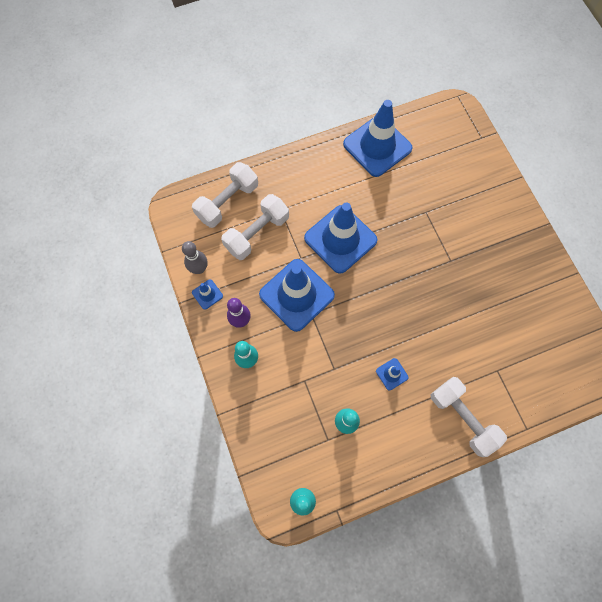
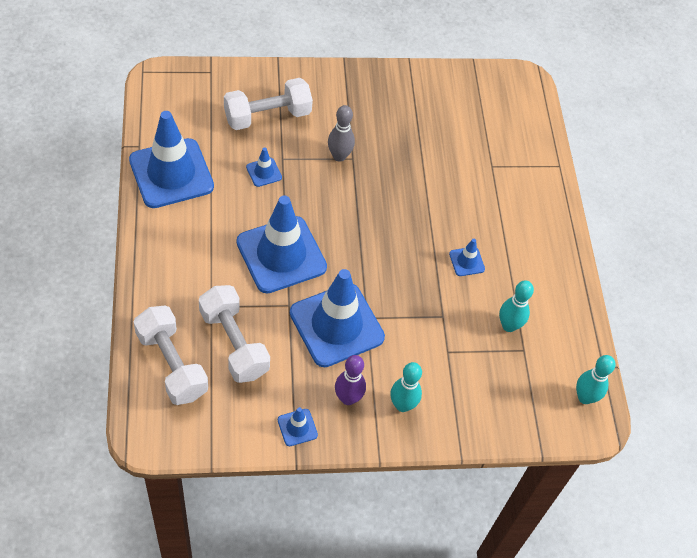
camera: 80 degrees left, 15 degrees down
(199, 269) = (256, 427): grey bowling pin -> grey bowling pin (339, 156)
(407, 204) = (264, 172): none -> blue traffic cone
(462, 418) = (533, 215): white dumbbell -> white dumbbell (267, 116)

